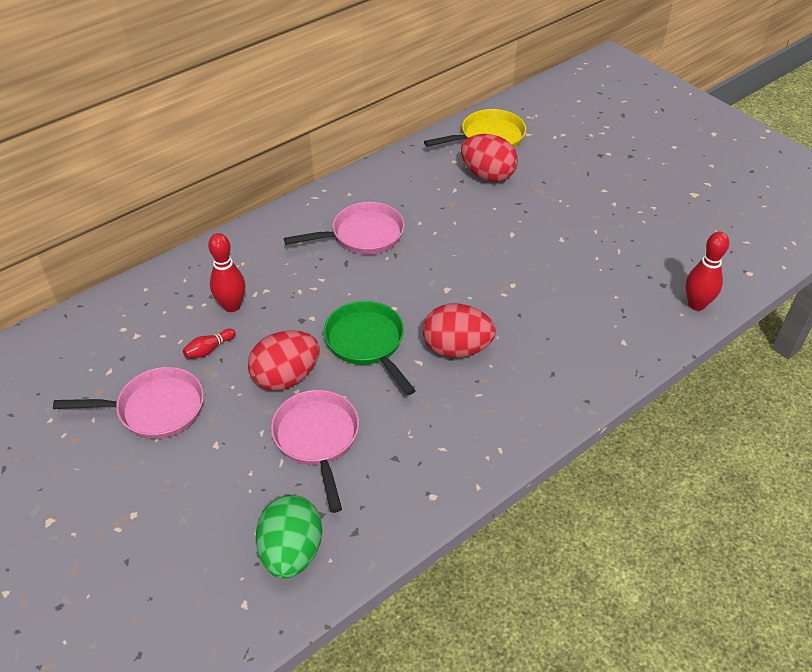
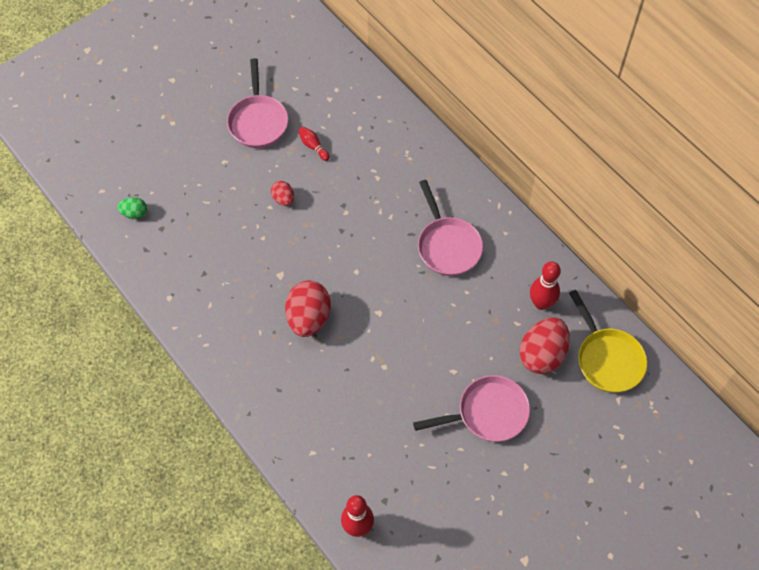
camera: 90 degrees right, 15 degrees up
(232, 306) = (359, 156): red bowling pin -> red bowling pin (541, 303)
(286, 377) = (283, 199): red egg -> red egg, size x0.51
(291, 552) = (134, 213): green egg -> green egg, size x0.51
(317, 438) = (225, 223): pink pan -> pink pan (488, 413)
(367, 343) = (317, 252): green pan -> none

